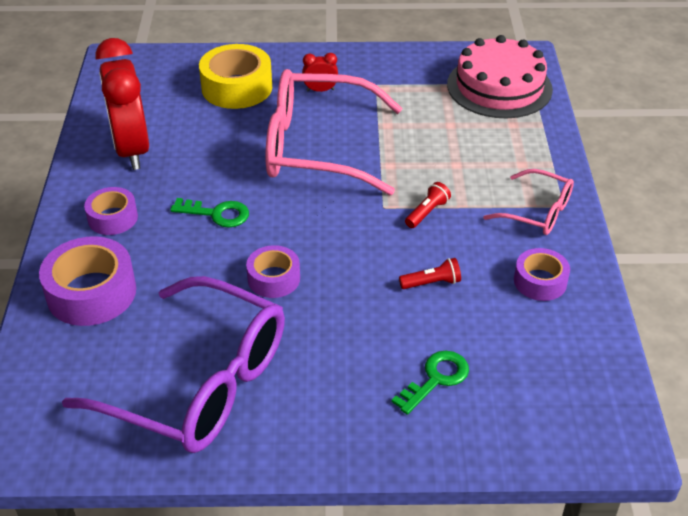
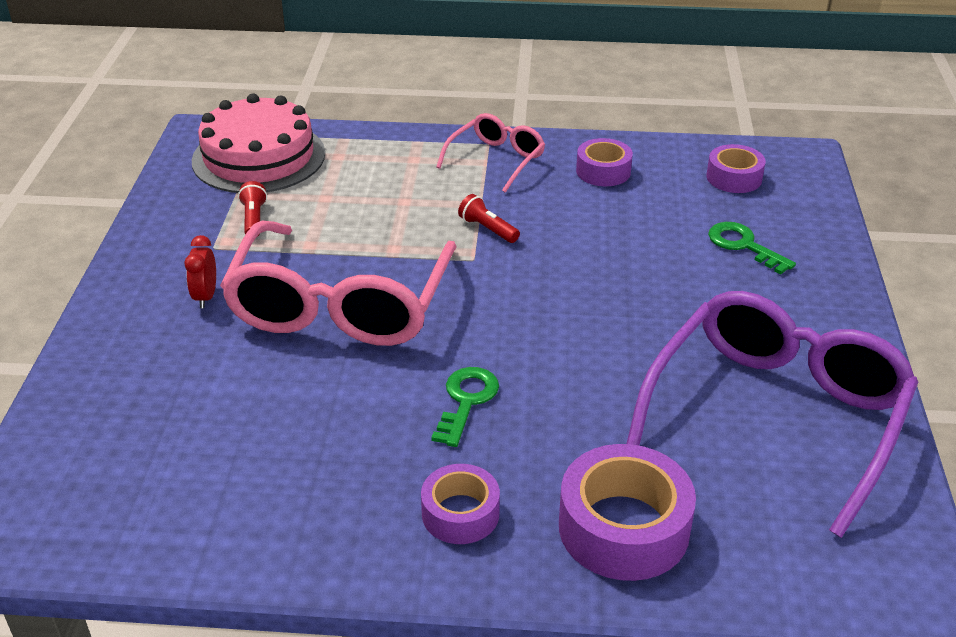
camera: 85 degrees left, 5 degrees down
(131, 150) = (291, 499): red clock -> none
(237, 87) = (162, 379): yellow tape -> none
(274, 278) = (597, 351): purple tape -> purple tape (734, 178)
(432, 283) = (605, 236): red flashlight -> red flashlight (254, 219)

